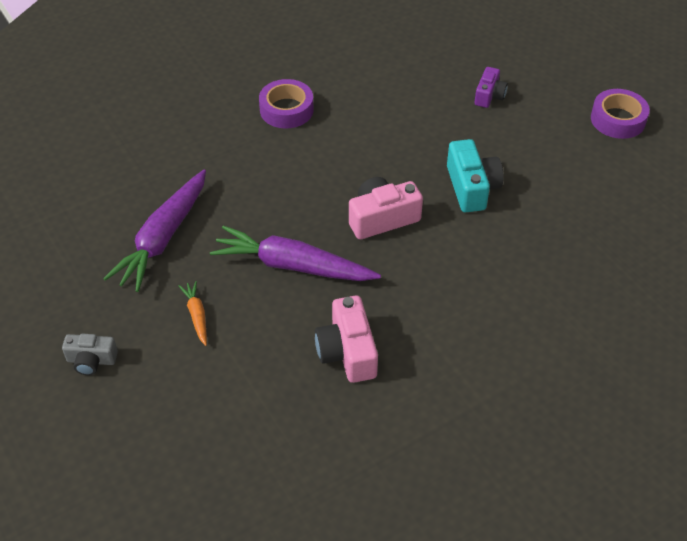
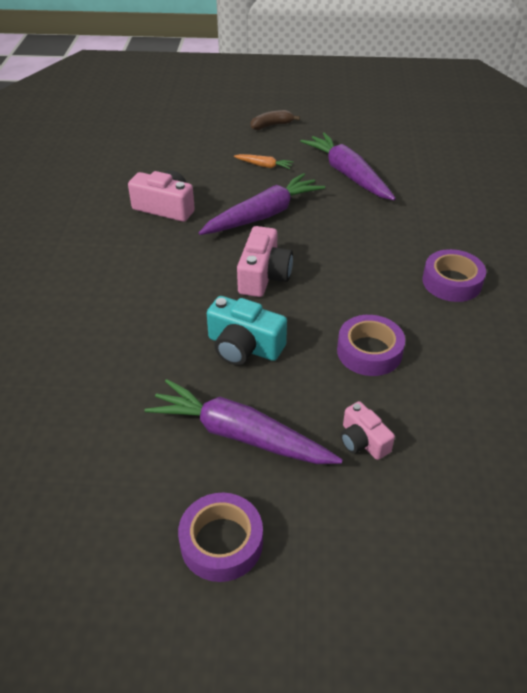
camera: 125 degrees right, 5 degrees down
(91, 360) = (272, 125): grey camera -> brown banana
(409, 123) = (369, 351): none -> purple tape
(489, 96) = (363, 441): purple camera -> pink camera
(545, 149) = (239, 435): none -> purple carrot

